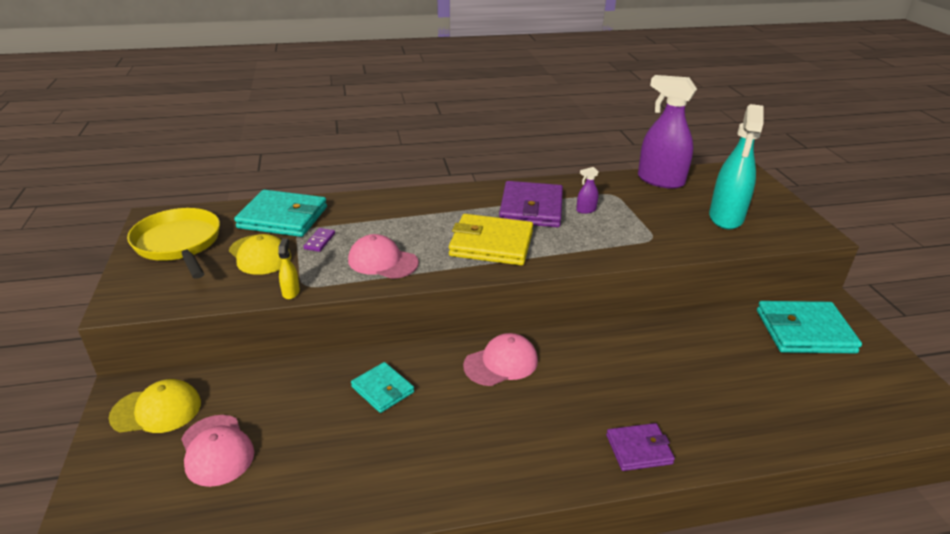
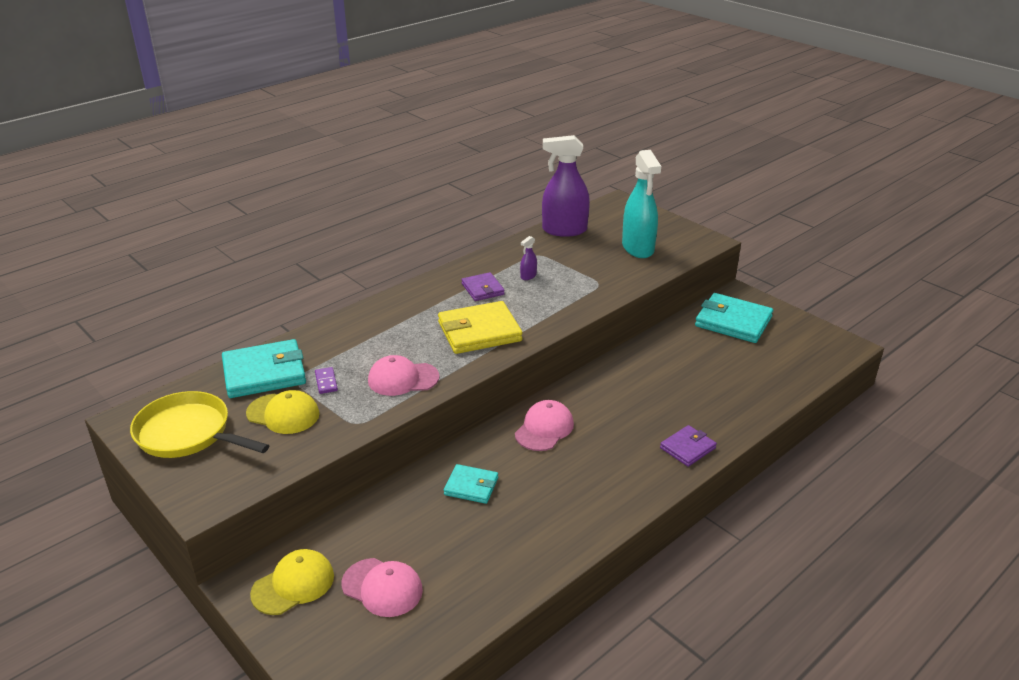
camera: 30 degrees left, 0 degrees up
(291, 292) = (351, 434): yellow spray bottle -> none
(531, 208) = (482, 289): purple wallet -> purple wallet, size x0.57
(804, 331) = (733, 322): turquoise wallet -> turquoise wallet turned 60 degrees clockwise

